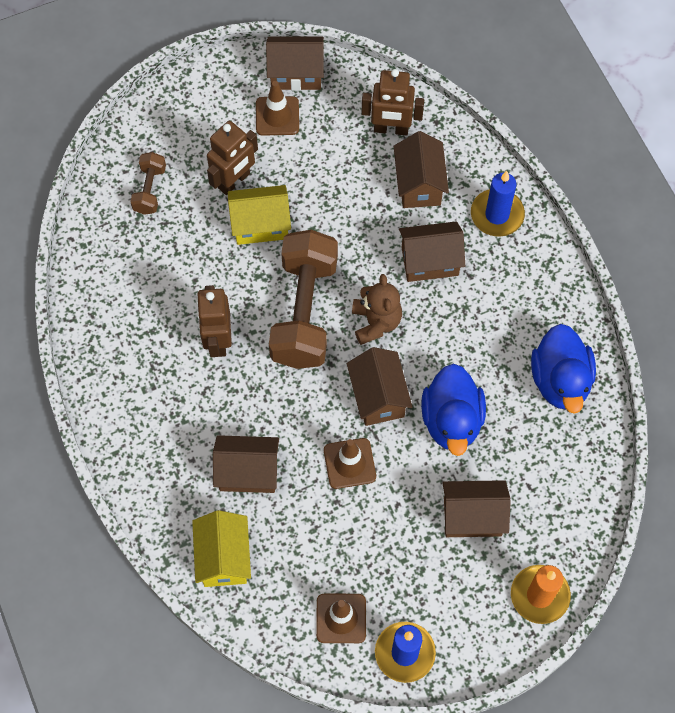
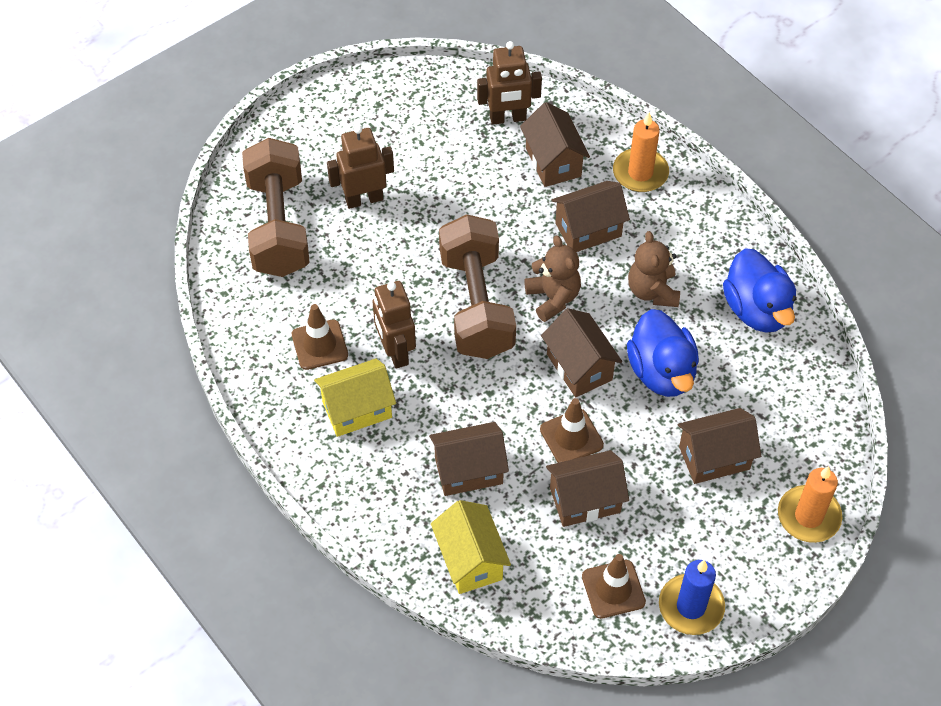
camera: 15 degrees left, 10 degrees down
(150, 190) = (278, 226): brown dumbbell -> brown dumbbell, size x2.12
(234, 181) = (364, 199): brown robot -> brown robot turned 135 degrees counterclockwise
(260, 225) = (404, 234): yellow house -> yellow house (357, 410)
(277, 116) = (388, 130): brown traffic cone -> brown traffic cone (319, 345)
(296, 74) = (395, 88): brown house -> brown house (585, 500)
(469, 338) = (652, 291): none -> brown teddy bear
(497, 214) = (640, 173): blue candle -> orange candle

